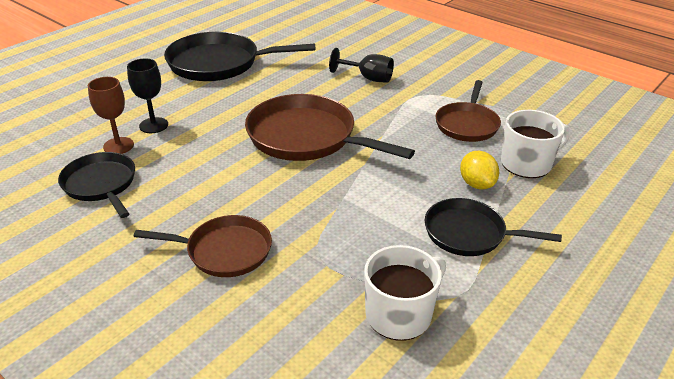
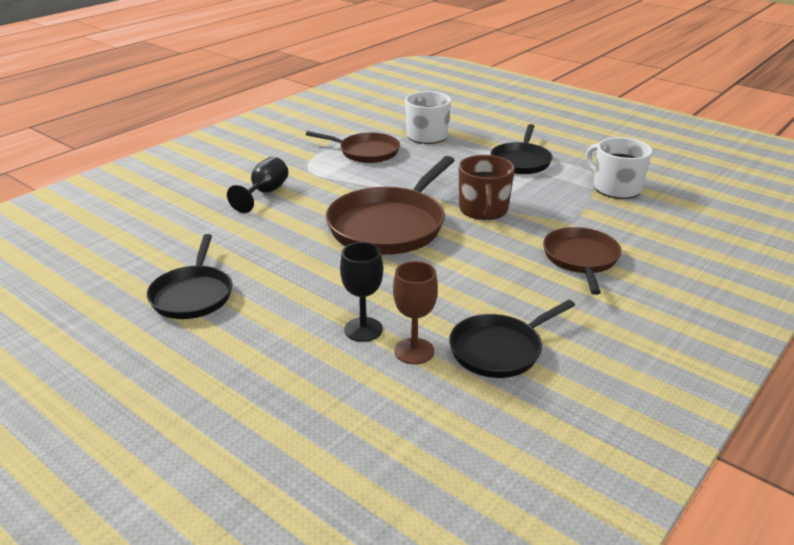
camera: 90 degrees left, 5 degrees down
(218, 63) = (193, 295): black pan -> black pan, size x0.61
(337, 193) = (483, 209): none -> brown mug
(476, 184) = (458, 155): yellow lemon -> none

